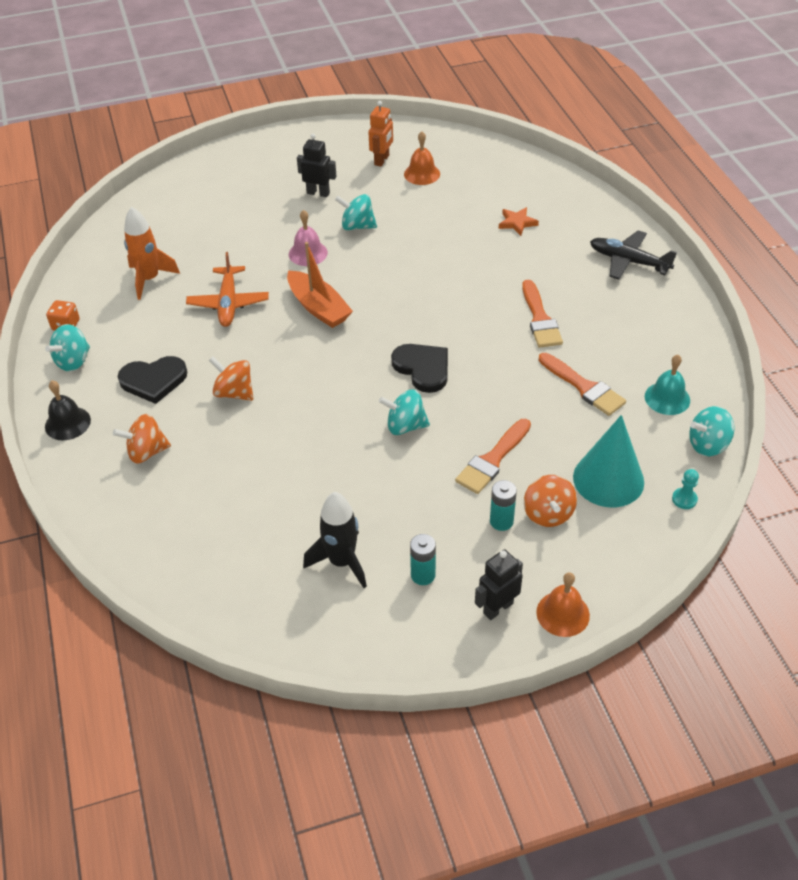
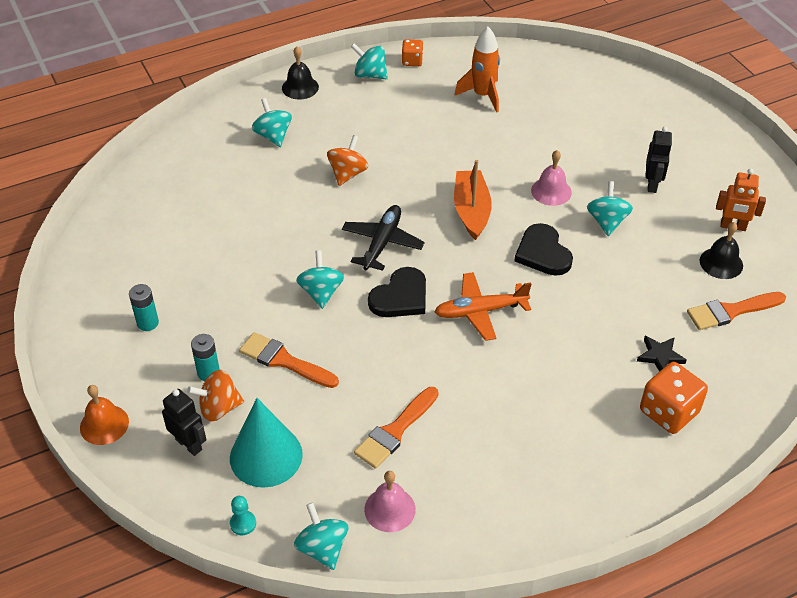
camera: 80 degrees right, 0 degrees up
(146, 452) = (273, 136): orange spinning top -> turquoise spinning top
(153, 380) = (355, 123): black heart -> black heart (543, 253)
(228, 303) = (463, 150): orange plane -> orange plane (480, 311)
(318, 308) = (471, 211): orange boat -> orange boat turned 135 degrees clockwise
(342, 562) = (161, 269): black rocket -> none
(422, 174) = (721, 263): orange bell -> black bell
(498, 608) = (112, 377): black robot -> black robot (189, 444)
(517, 223) = (660, 356): orange star -> black star
(540, 319) = (495, 387): orange brush -> orange brush (731, 311)
(574, 228) = (668, 412): none -> orange dice
(629, 261) = (622, 470): black plane -> black plane (382, 243)
(667, 398) = (390, 509): turquoise bell -> pink bell

